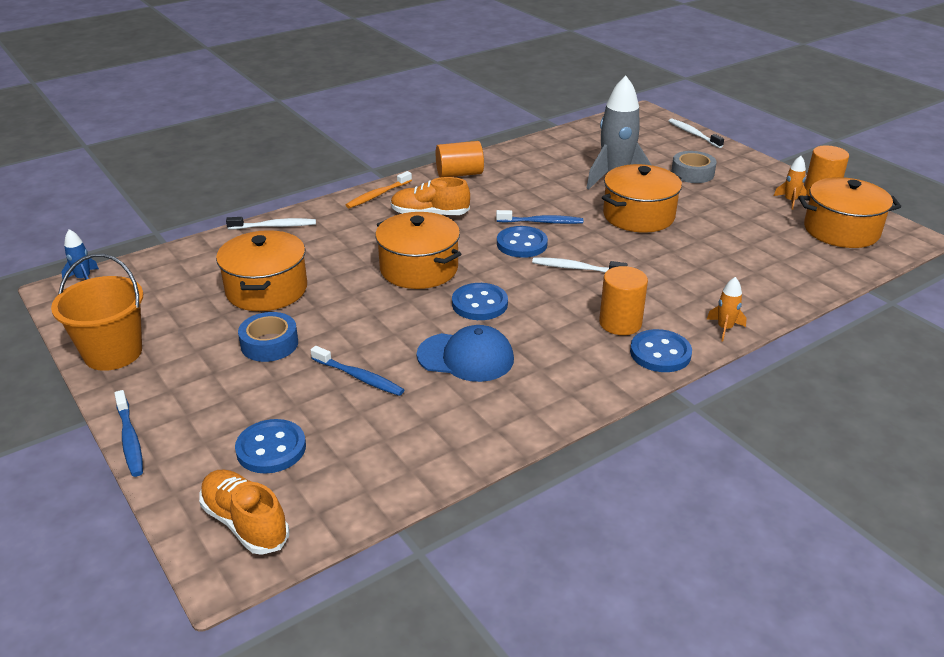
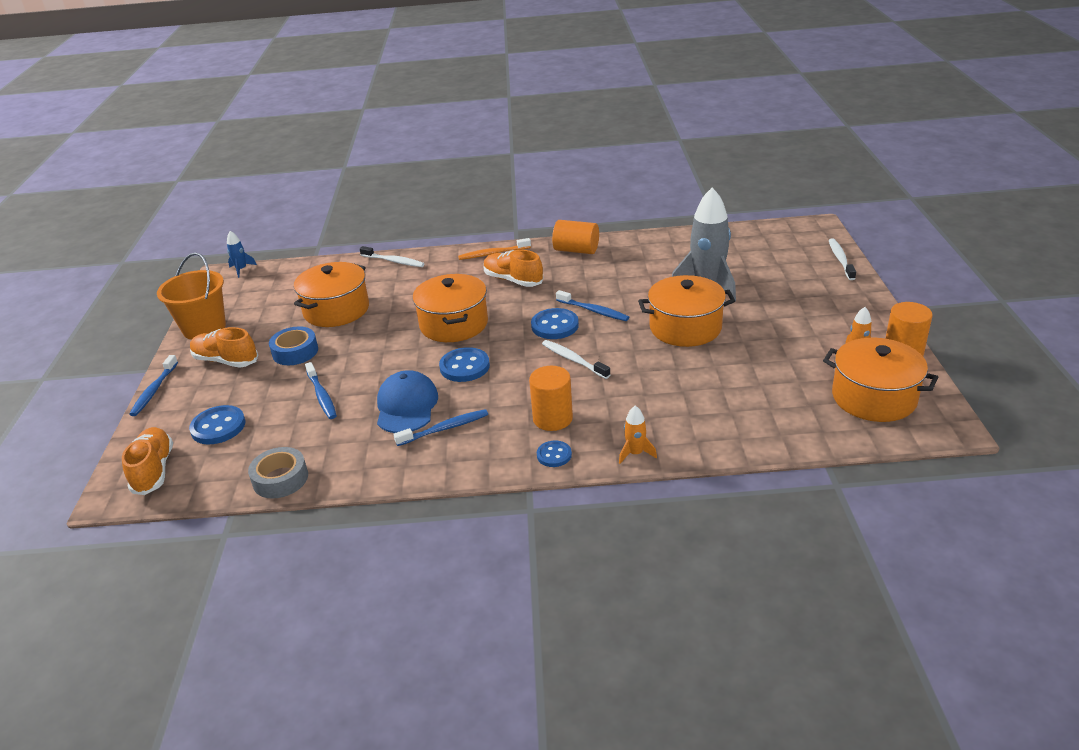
camera: 35 degrees right, 0 degrees up
(190, 378) = (226, 361): none -> orange shoe
(466, 357) = (406, 406): blue cap -> blue cap turned 135 degrees counterclockwise
(531, 365) = (444, 428): none -> blue toothbrush
(660, 353) = (554, 455): blue button -> blue button, size x0.61
(692, 173) = (789, 299): grey tape -> grey tape (280, 479)

